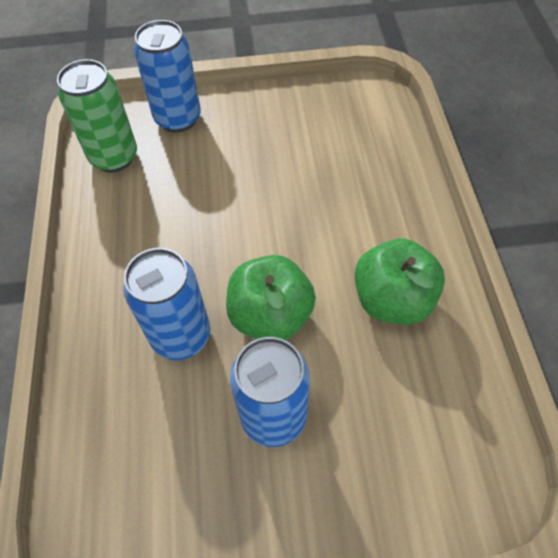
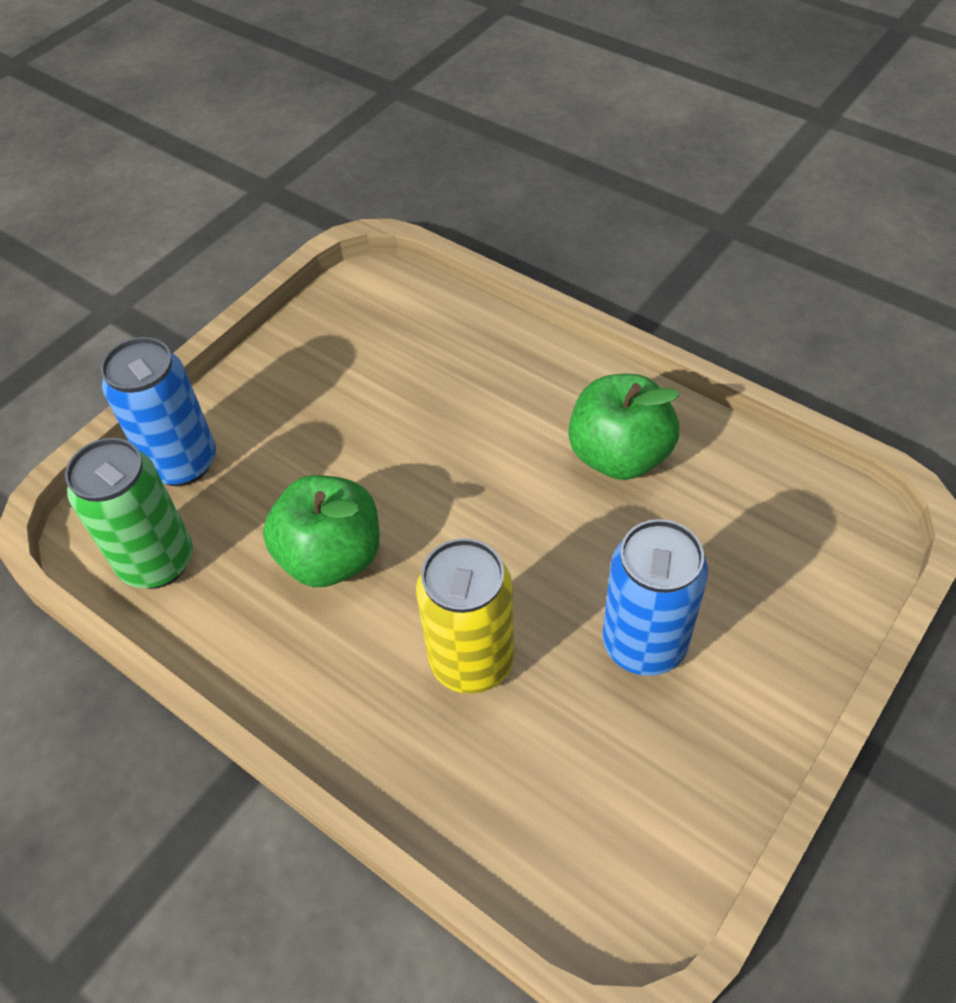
camera: 45 degrees left, 5 degrees down
(181, 336) = (472, 661): blue can -> yellow can
(270, 316) = (532, 564): green apple -> green apple (331, 557)

